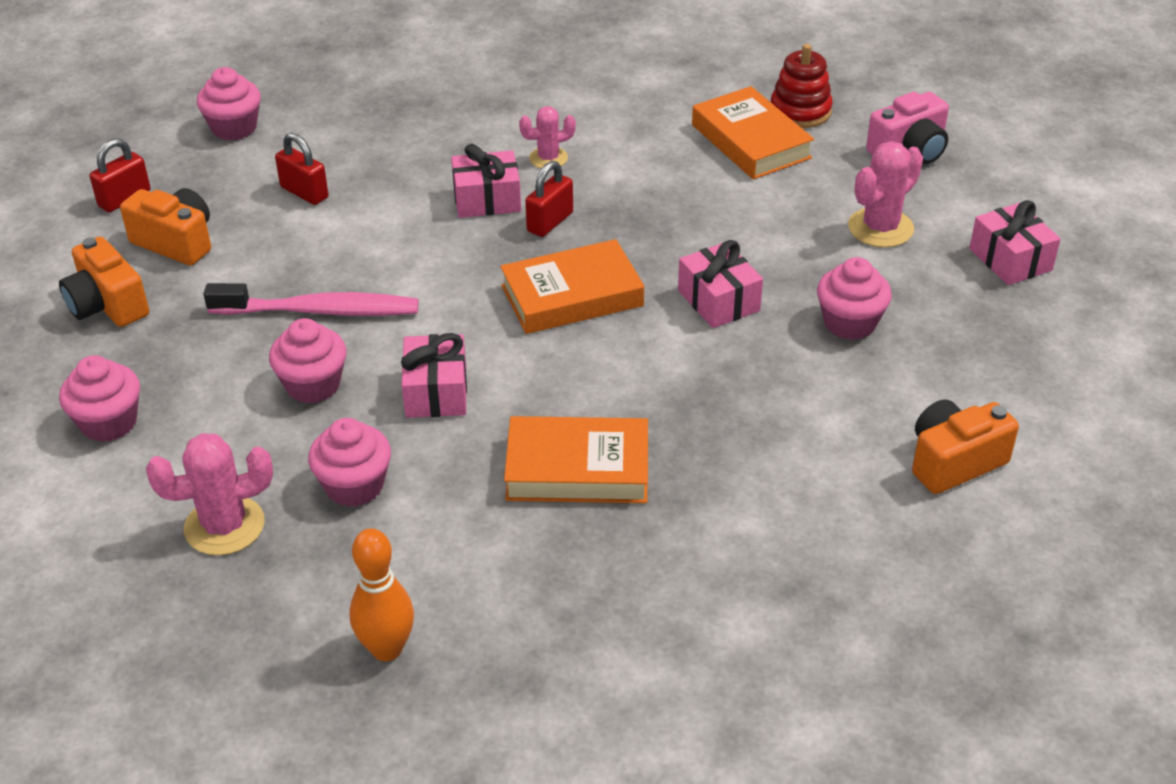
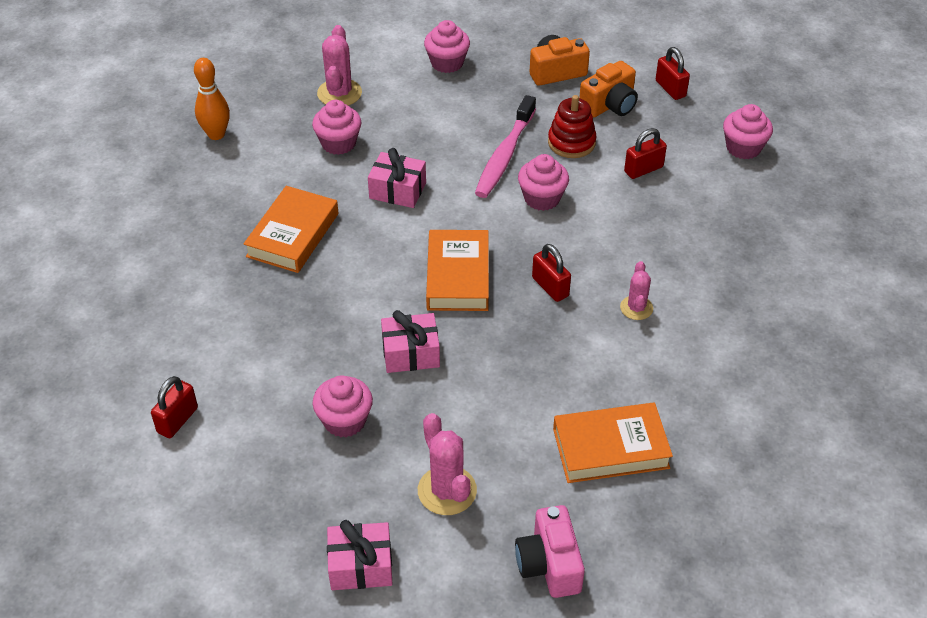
camera: 110 degrees right, 5 degrees up
(313, 385) = (434, 141): pink cupcake -> pink cupcake (542, 198)
(487, 199) = (594, 260): pink gift -> none
(800, 111) = (646, 504): red stacking toy -> red stacking toy (571, 142)
(954, 462) = (177, 420): orange camera -> red padlock

